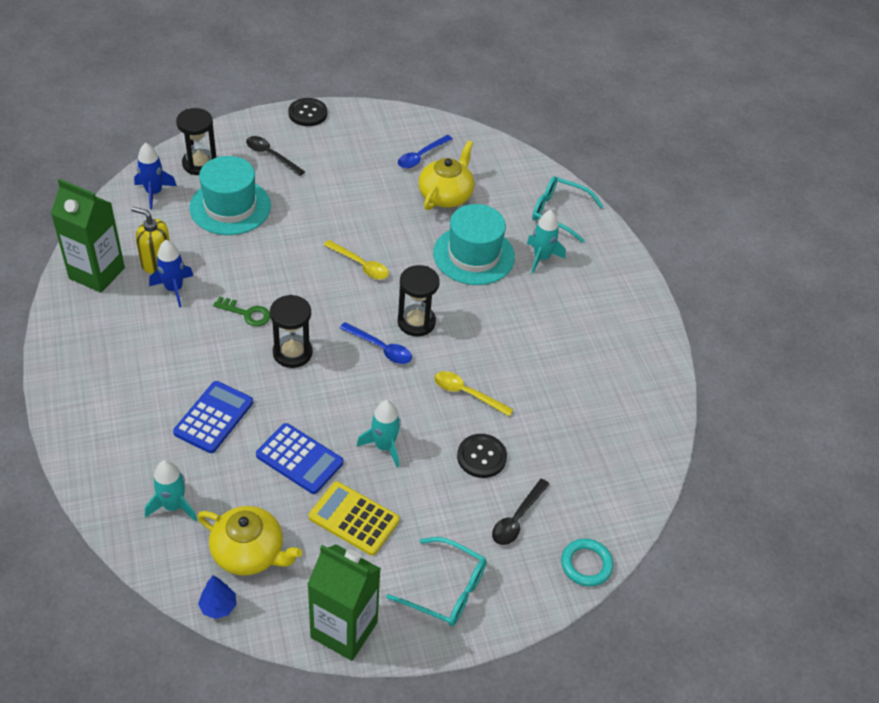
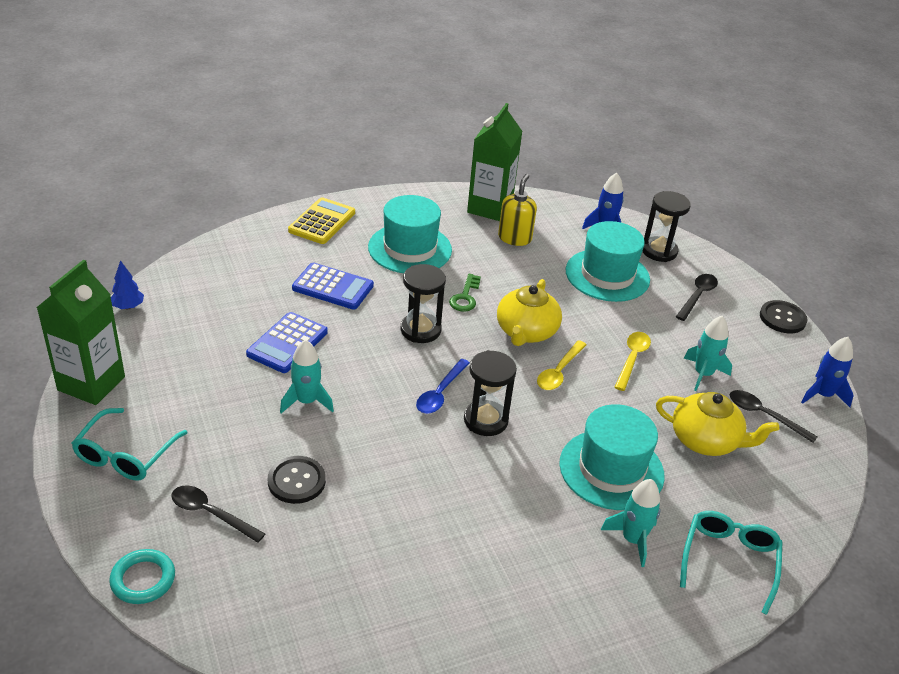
camera: 85 degrees right, 10 degrees down
(158, 347) = (410, 249): none -> turquoise hat
(173, 506) = (234, 273): turquoise rocket -> turquoise rocket (703, 374)
(174, 289) = (484, 251): blue rocket -> blue rocket (822, 395)
(249, 552) = (182, 320): yellow teapot -> yellow teapot (526, 332)
(354, 519) = (216, 384): yellow calculator -> yellow calculator (322, 222)
(421, 156) = (764, 415): blue spoon -> black spoon
(467, 393) = (387, 466): yellow spoon -> yellow spoon (632, 359)

